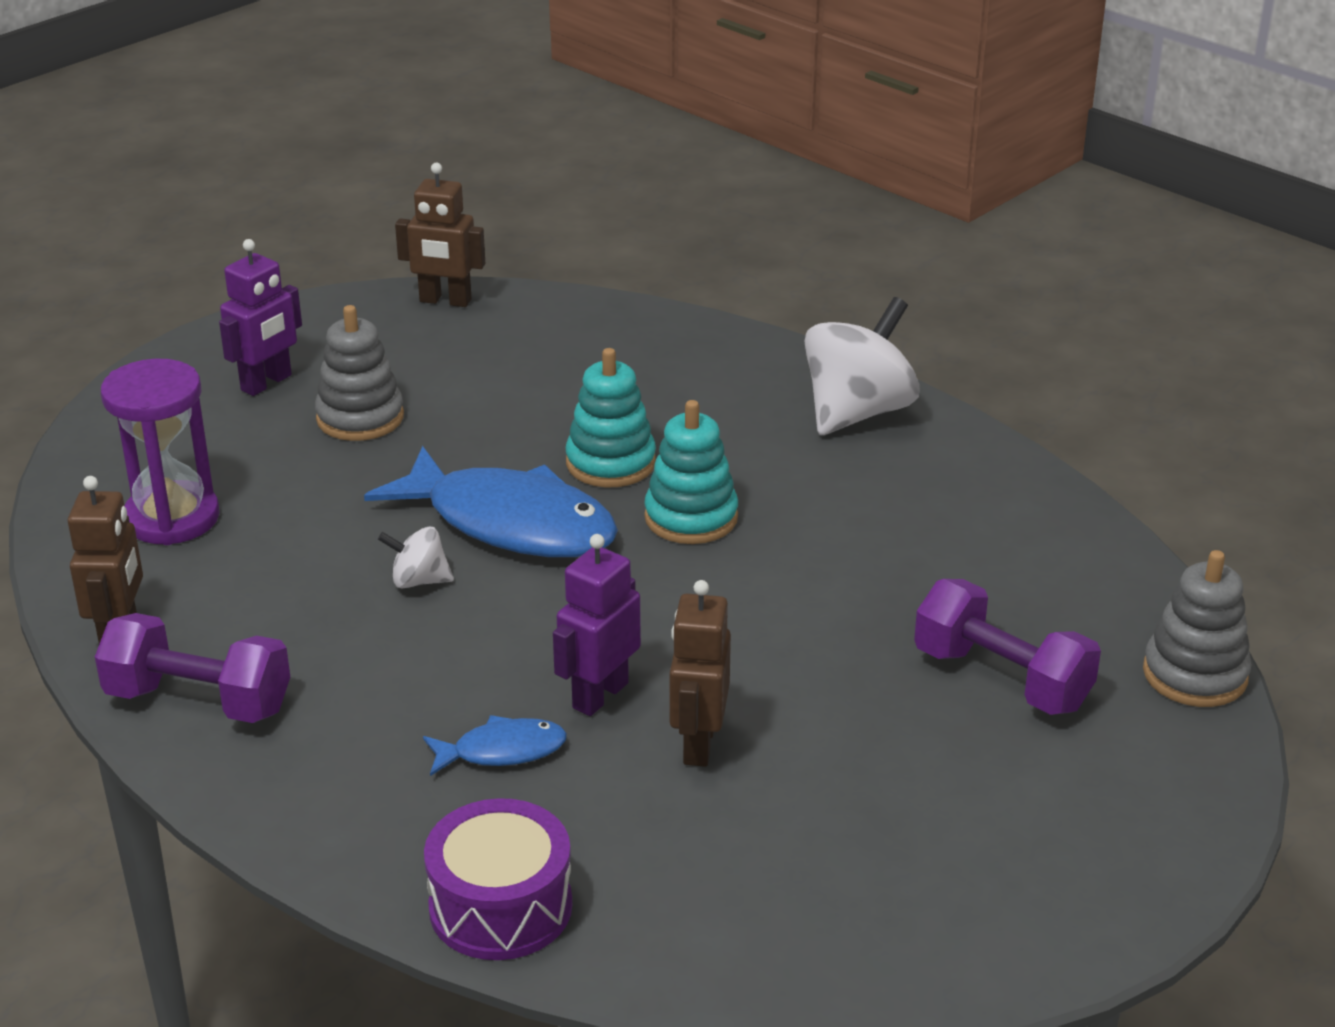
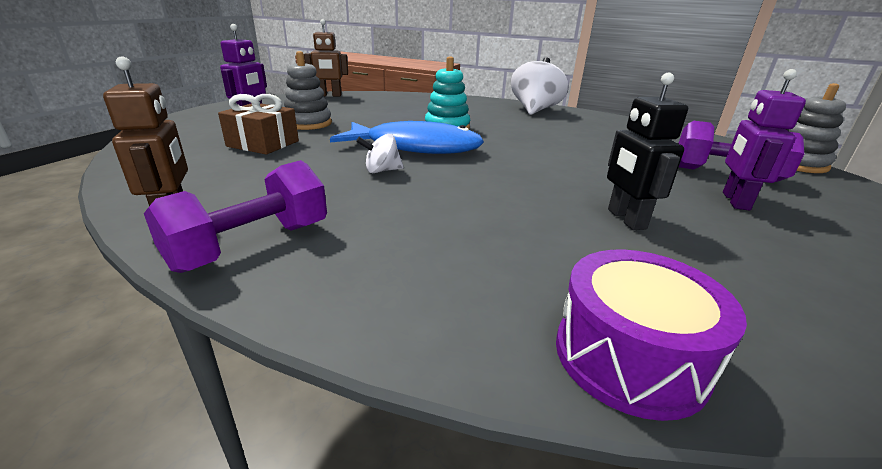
camera: 20 degrees left, 5 degrees down
(172, 518) = (206, 161): purple hourglass -> none
(198, 701) = (251, 245): purple dumbbell -> purple dumbbell turned 45 degrees counterclockwise
(265, 479) = (263, 144): none -> brown gift
(502, 751) = (509, 241): blue fish -> none
(599, 695) = (539, 205): purple robot -> purple robot (735, 201)
(691, 517) = (504, 139): turquoise stacking toy -> none
(698, 744) = (625, 219): brown robot -> black robot

